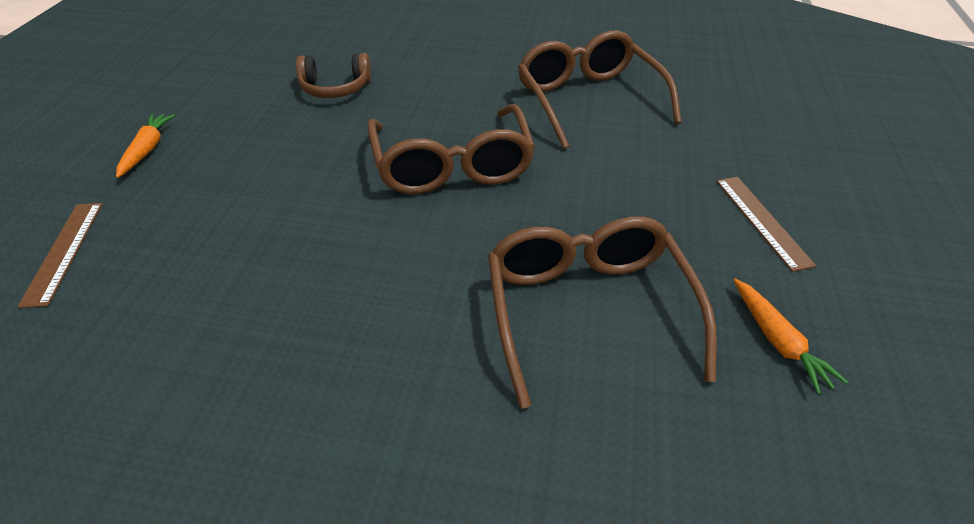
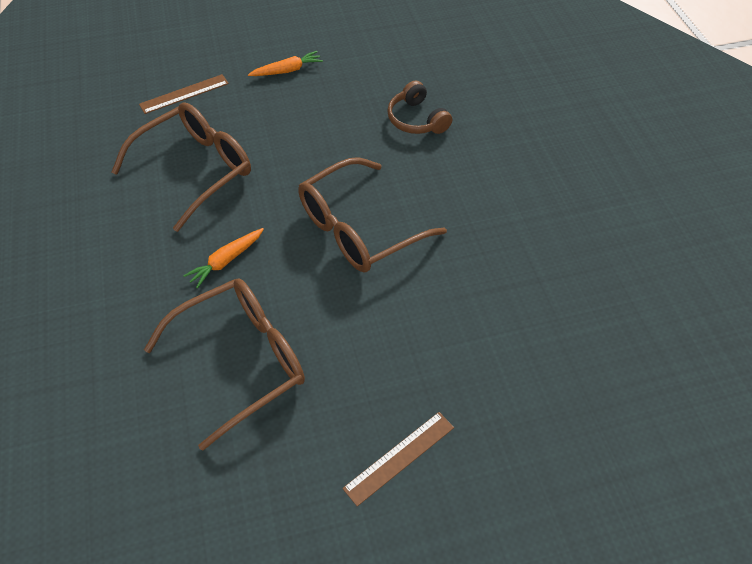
camera: 65 degrees right, 10 degrees up
(589, 101) = (510, 285): brown glasses -> brown glasses (195, 170)
(778, 341) = (258, 487): orange carrot -> orange carrot (226, 261)

